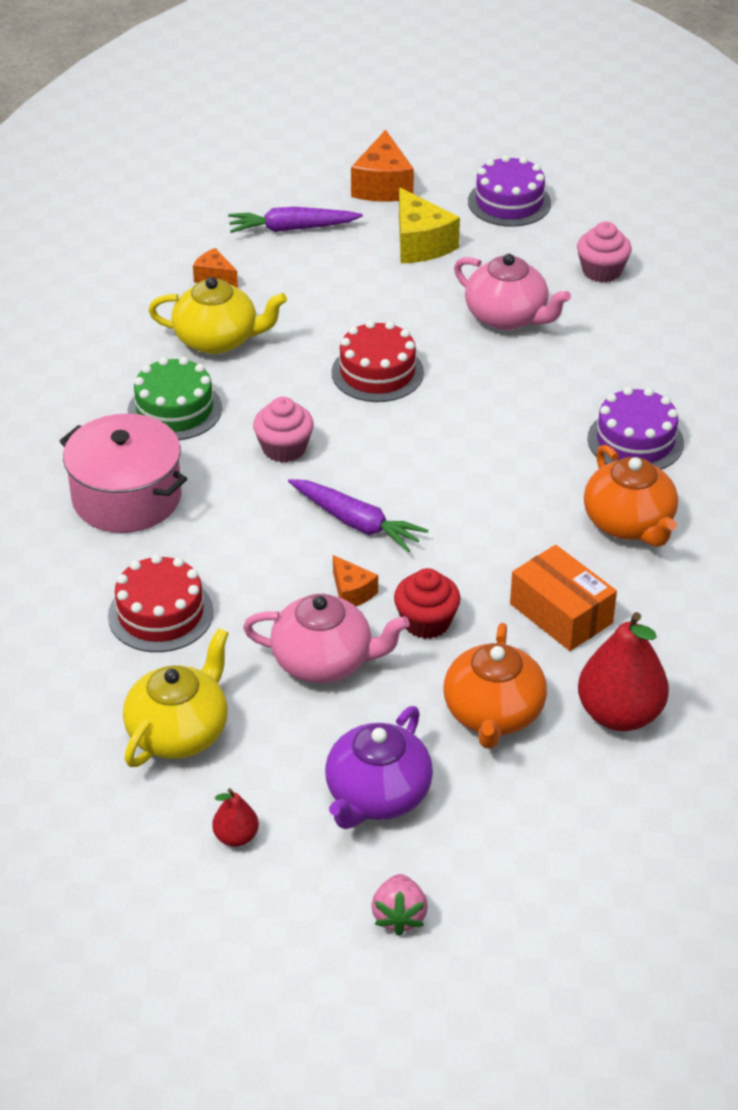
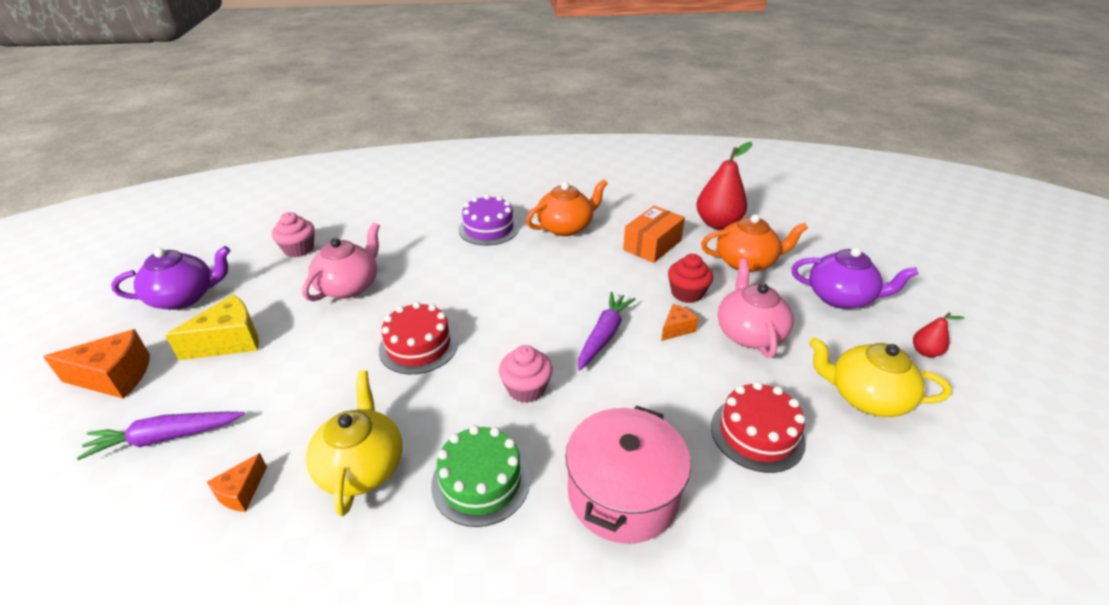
camera: 100 degrees left, 5 degrees down
(292, 229) = (165, 437): purple carrot -> purple carrot turned 90 degrees clockwise
(399, 916) = (914, 281): pink strawberry -> none
(509, 202) = (184, 297): purple cake -> purple teapot

